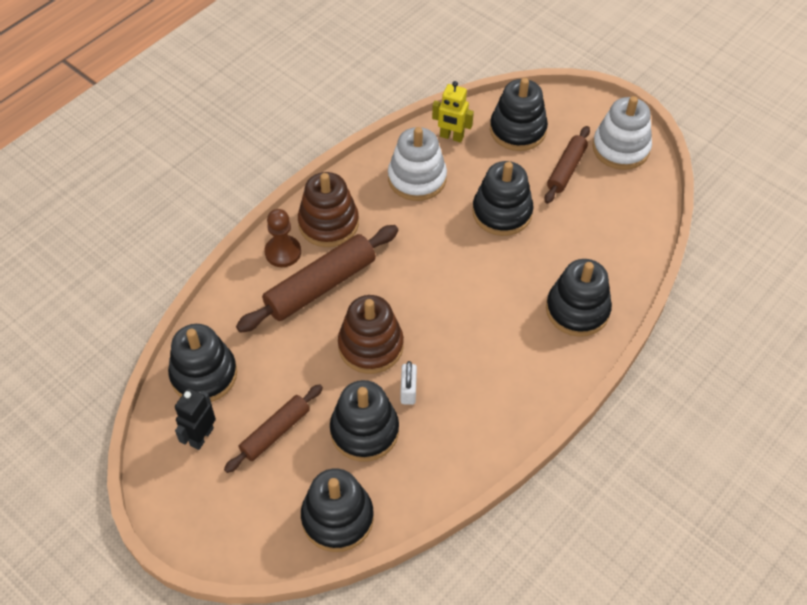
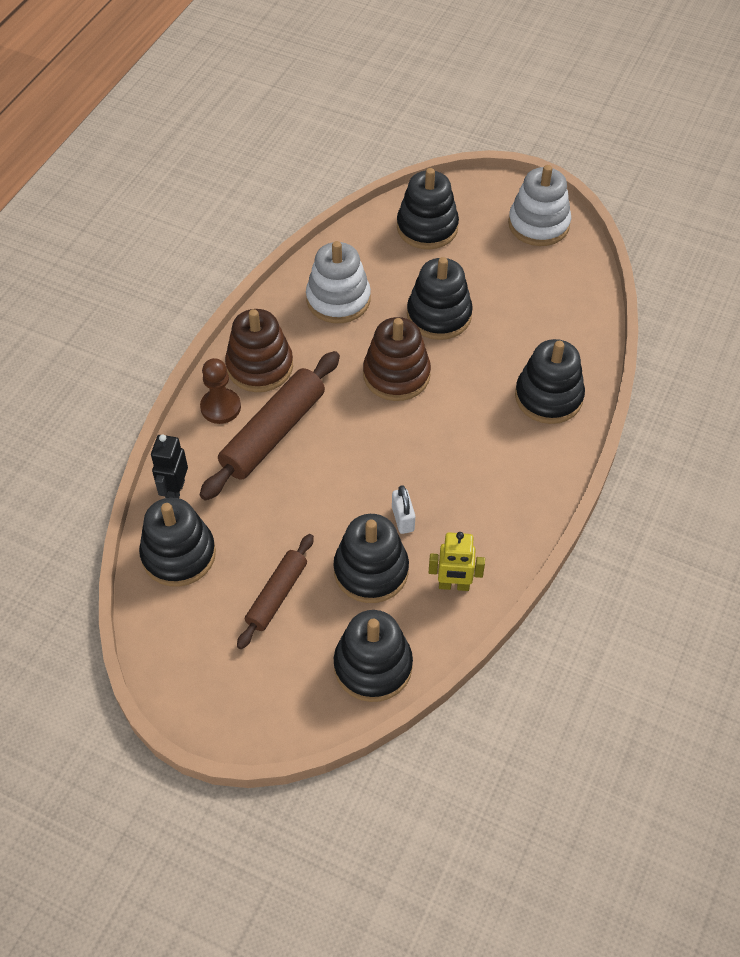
camera: 15 degrees left, 0 degrees up
(201, 437) = (198, 619): black robot -> black robot (175, 491)
(370, 346) = (348, 482): brown stacking toy -> brown stacking toy (396, 375)
(451, 137) = (360, 249): yellow robot -> yellow robot (454, 585)
(566, 169) = (490, 257): brown rolling pin -> none

